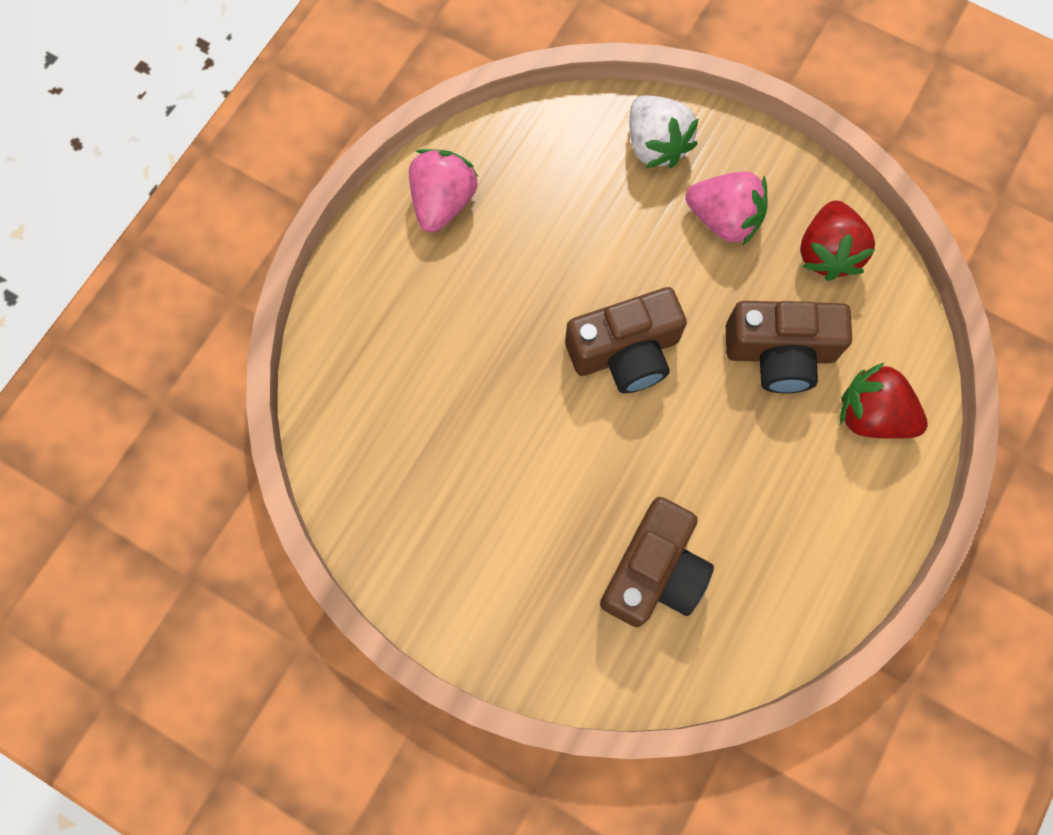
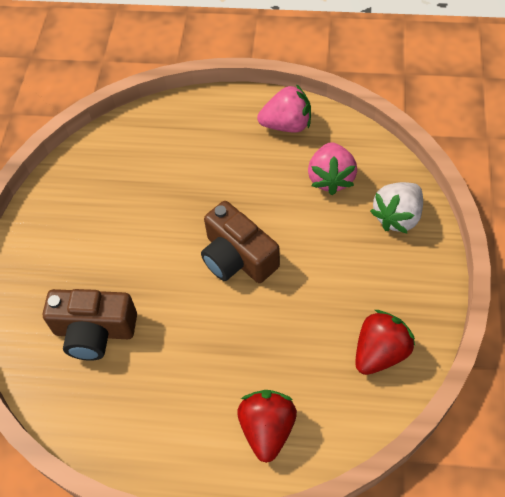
camera: 70 degrees right, 15 degrees down
(724, 220) = (366, 277): pink strawberry -> pink strawberry (331, 178)
(779, 353) = (284, 350): brown camera -> none
(827, 253) = (380, 353): red strawberry -> red strawberry turned 150 degrees clockwise

